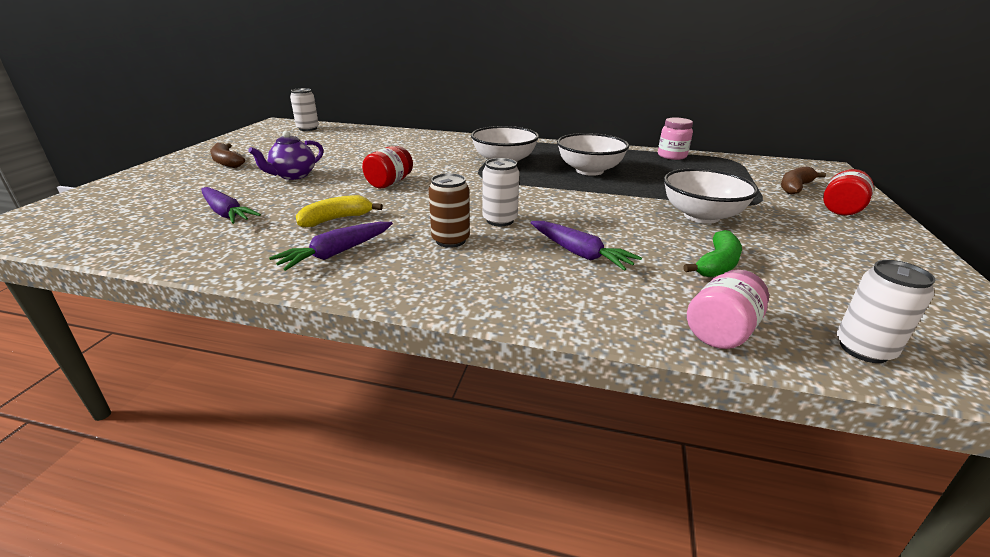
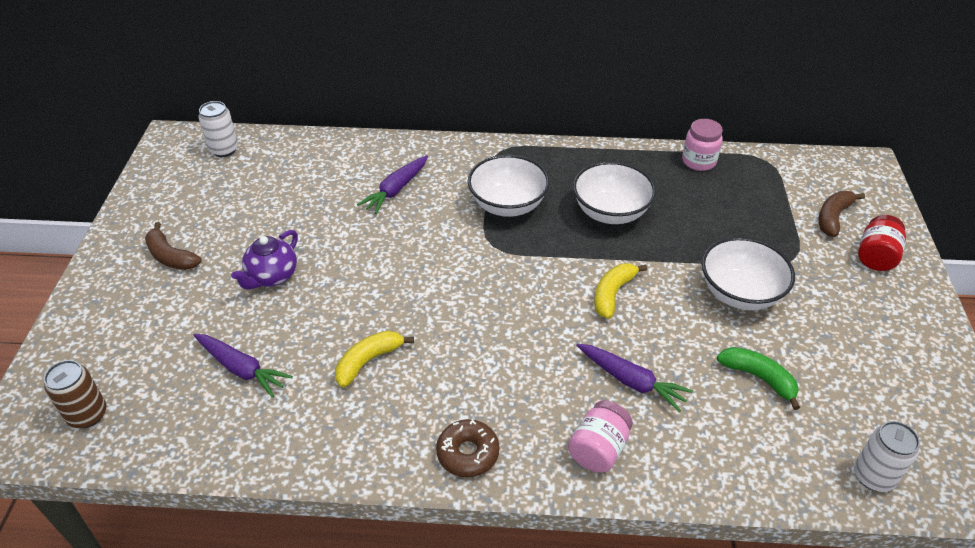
camera: 10 degrees left, 15 degrees up
(336, 253) = (398, 421): purple carrot -> purple carrot (396, 190)
(389, 183) = (393, 276): red jar -> none
(390, 279) = (468, 453): none -> brown donut
(450, 240) = (501, 380): brown can -> brown can (87, 415)
(500, 220) = (539, 335): white can -> none
(577, 206) = (612, 294): none -> yellow banana
(717, 264) = (758, 378): green banana -> green banana turned 75 degrees counterclockwise
(721, 331) = (765, 474): pink jar -> pink jar (598, 449)

